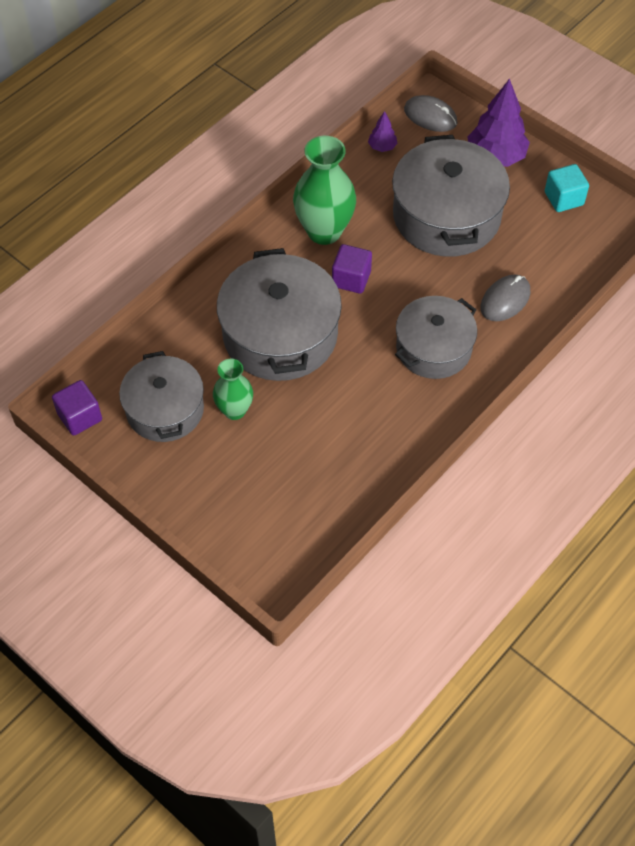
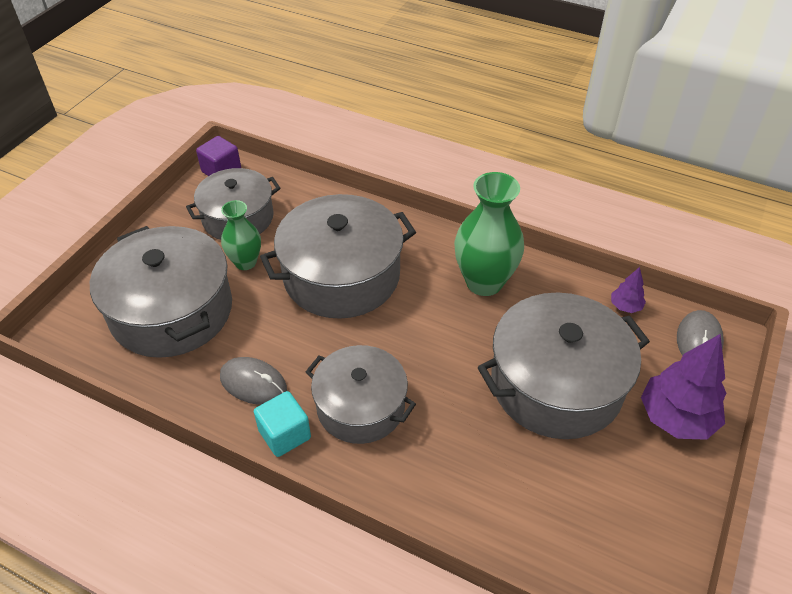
camera: 75 degrees right, 10 degrees down
(280, 480) = (171, 311): none -> grey pot
(351, 279) = (430, 316): purple cube -> none
(505, 300) = (454, 467): grey mouse -> grey mouse (253, 383)
(563, 198) = (650, 509): turquoise cube -> turquoise cube (284, 434)

